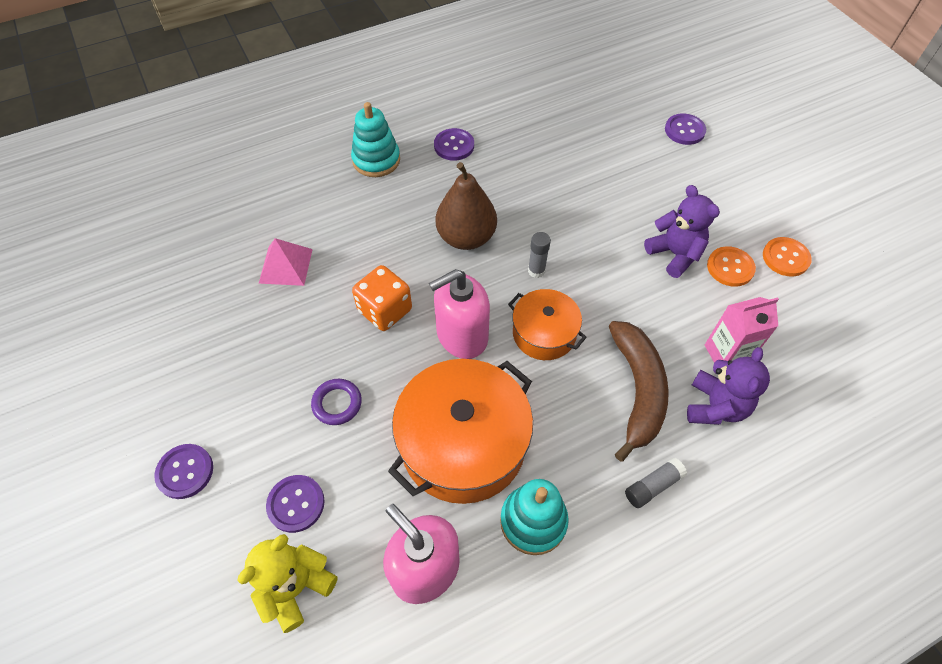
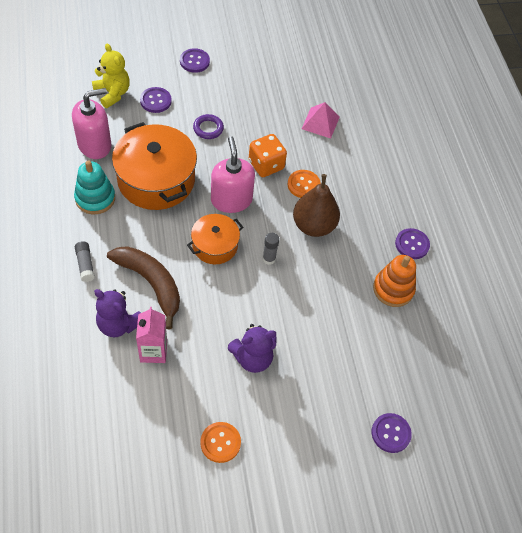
camera: 100 degrees right, 0 degrees up
(376, 160) = (407, 191): turquoise stacking toy -> none
(521, 152) = (393, 289): none -> orange stacking toy
(637, 390) = (150, 283): brown banana -> brown banana turned 150 degrees counterclockwise
(730, 267) = (226, 393): orange button -> orange button (303, 185)

